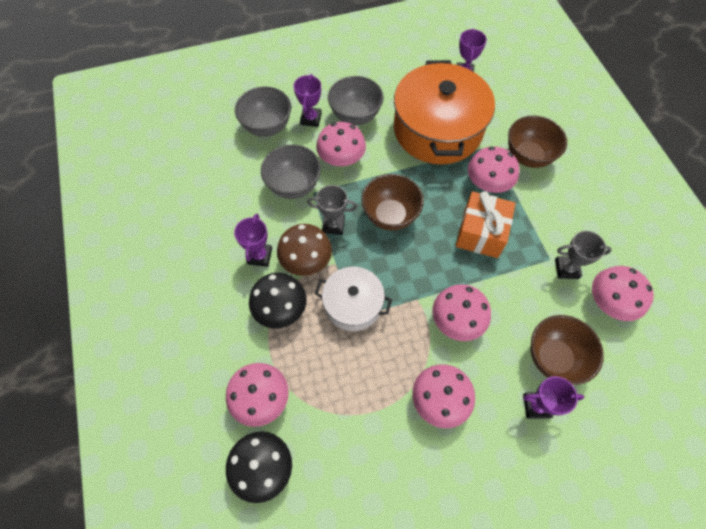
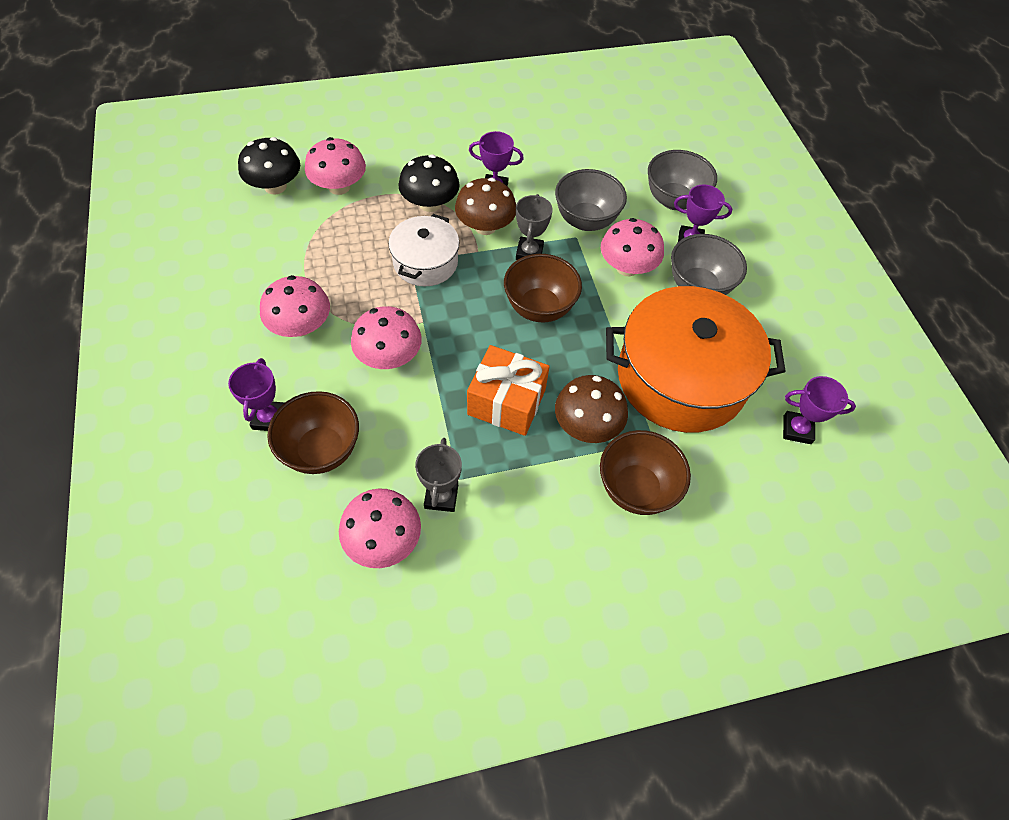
camera: 90 degrees right, 5 degrees down
(488, 183) = (587, 425): pink mushroom -> brown mushroom

